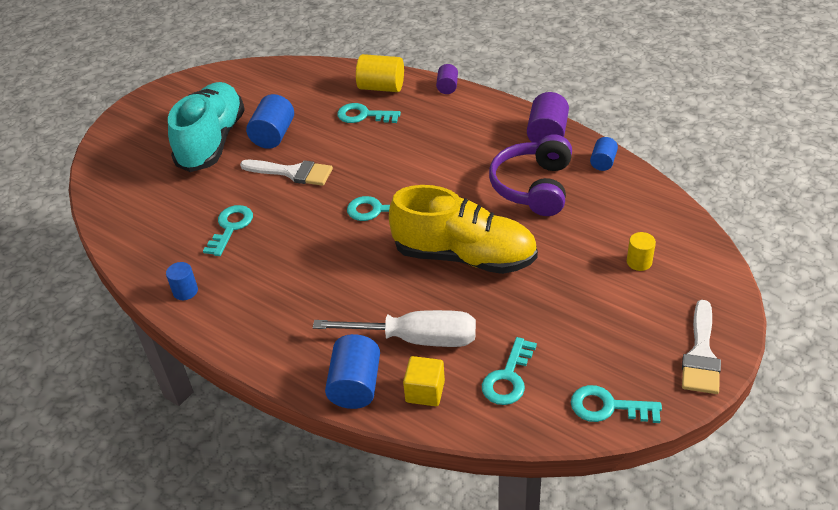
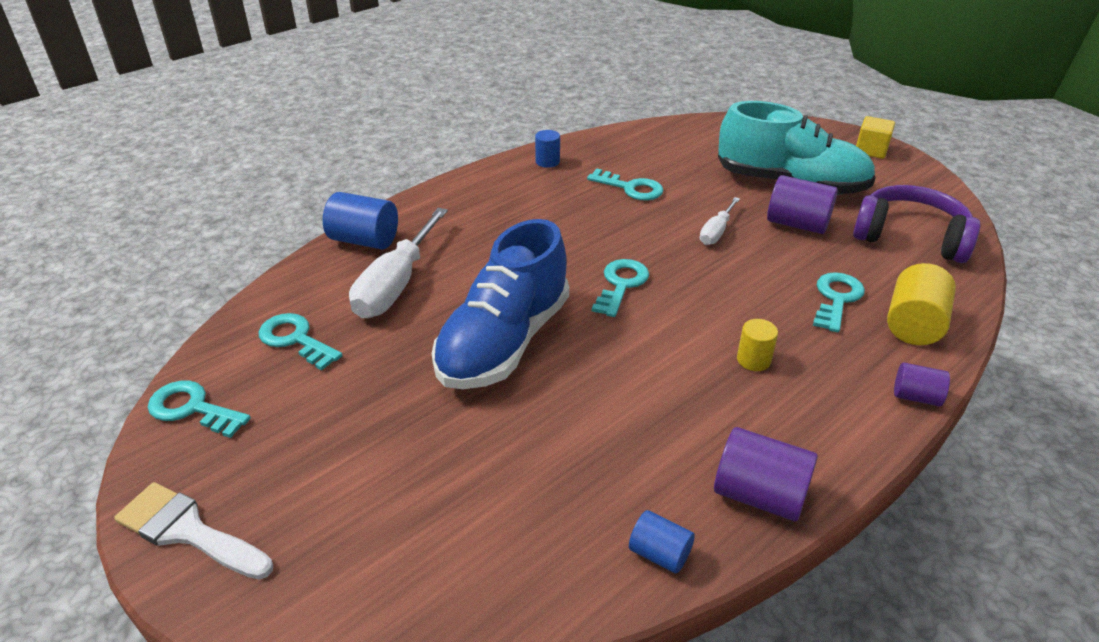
camera: 100 degrees right, 5 degrees down
(273, 135) = (797, 224): blue cylinder -> purple cylinder
(292, 172) = (716, 232): white brush -> white screwdriver
(425, 391) = (324, 280): yellow cube -> yellow cube (871, 150)
(464, 256) = (504, 342): yellow shoe -> blue shoe
(533, 187) = (620, 441): purple headphones -> purple headphones (910, 237)
(608, 407) = (192, 409): turquoise key -> turquoise key turned 90 degrees counterclockwise
(639, 262) = (397, 521): yellow cylinder -> yellow cylinder (753, 360)

